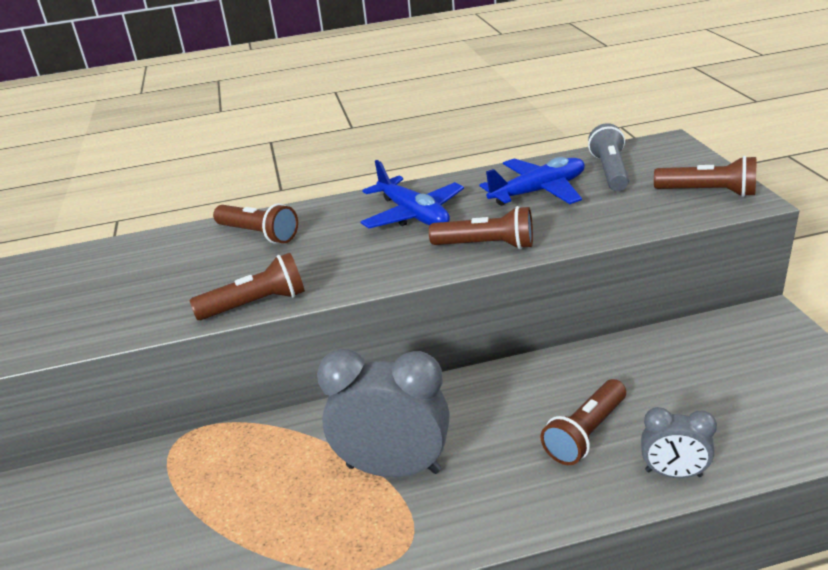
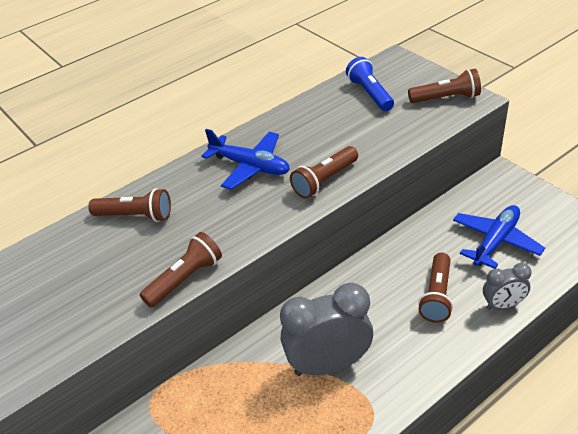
camera: 25 degrees left, 10 degrees up
(486, 245) = (324, 180): brown flashlight -> brown flashlight turned 150 degrees clockwise
(538, 191) = (330, 123): blue plane -> blue plane (495, 241)
(610, 171) = (370, 94): grey flashlight -> blue flashlight

